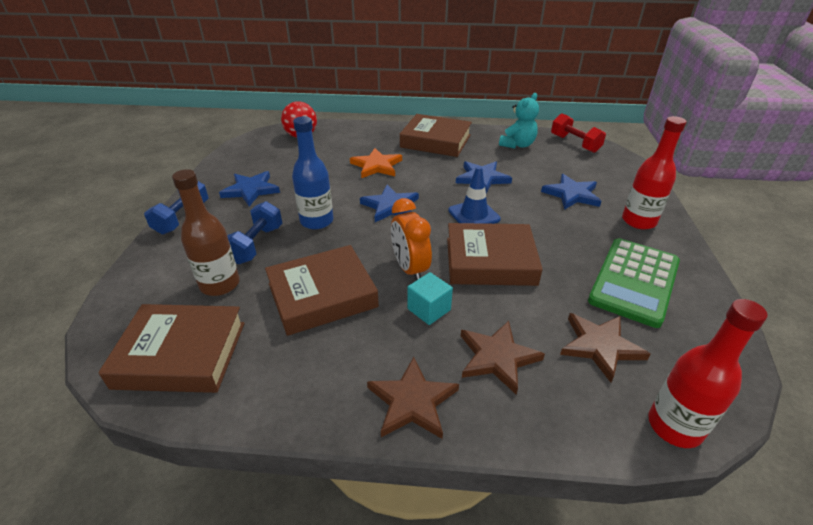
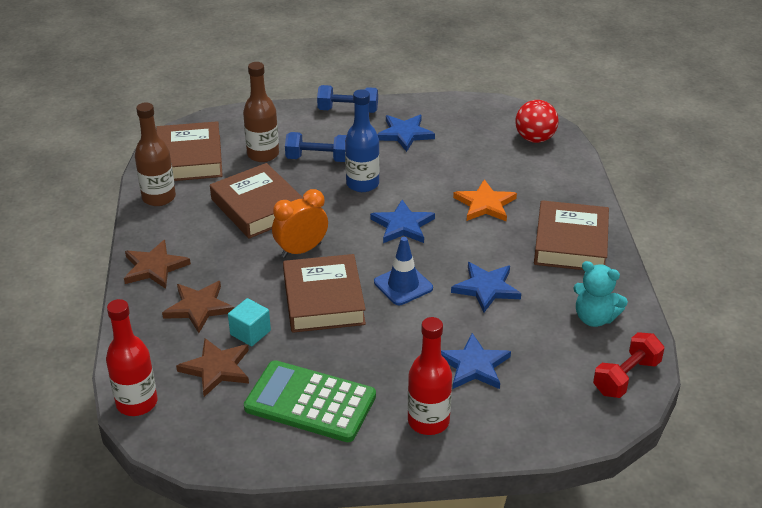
camera: 80 degrees right, 0 degrees up
(255, 393) = (159, 197): none -> brown bottle
(429, 309) = (249, 266): turquoise cube -> turquoise cube (250, 333)

